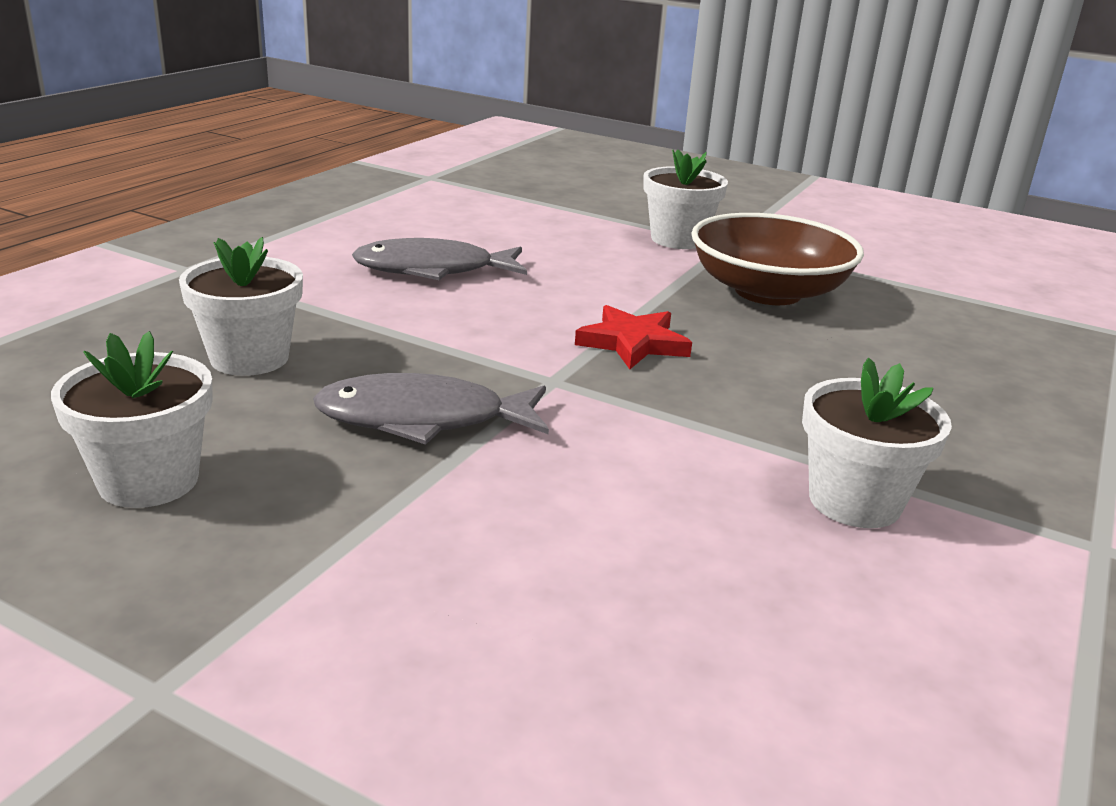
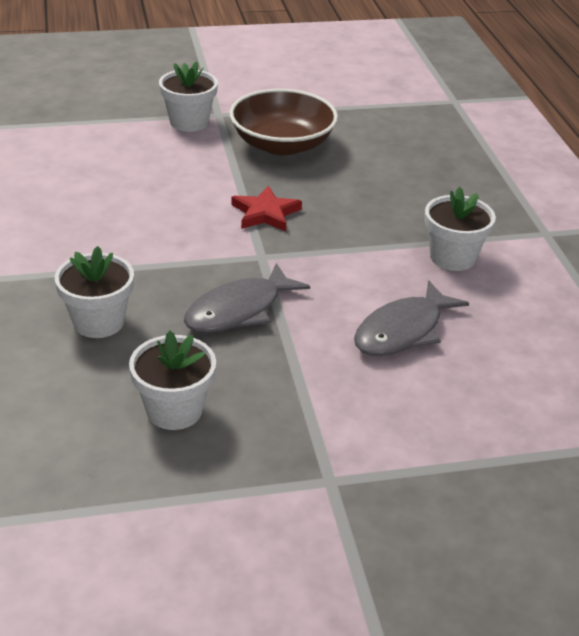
camera: 40 degrees left, 10 degrees up
(433, 270) = (93, 211): grey fish -> grey fish (403, 331)

